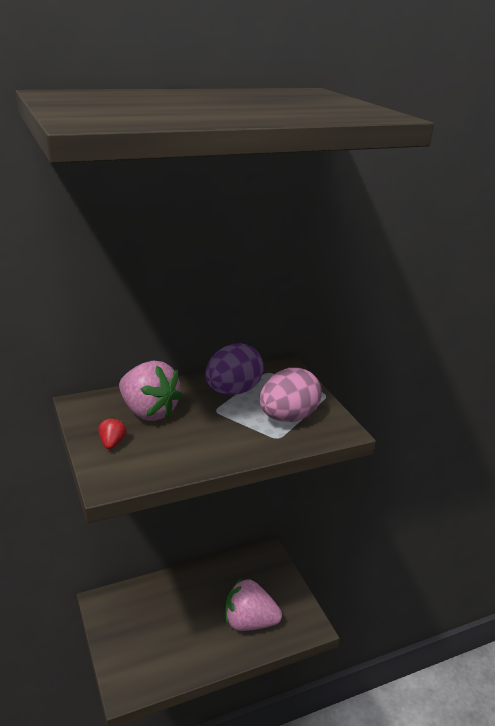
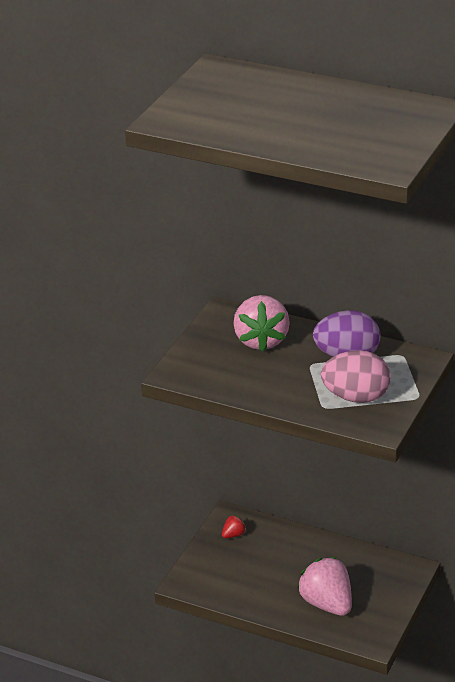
camera: 50 degrees right, 5 degrees up
(112, 443) = (207, 350): red strawberry -> red strawberry (233, 535)

